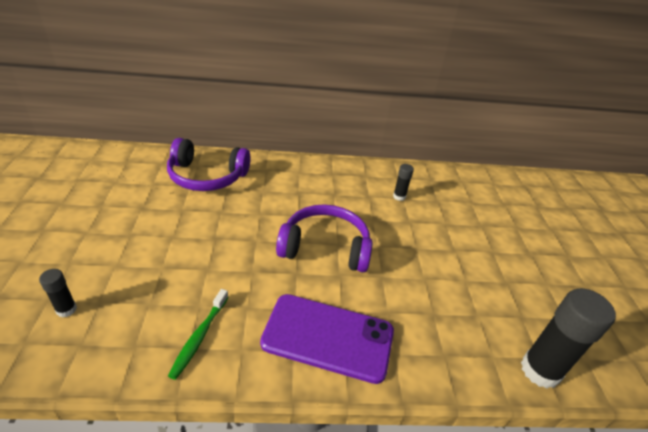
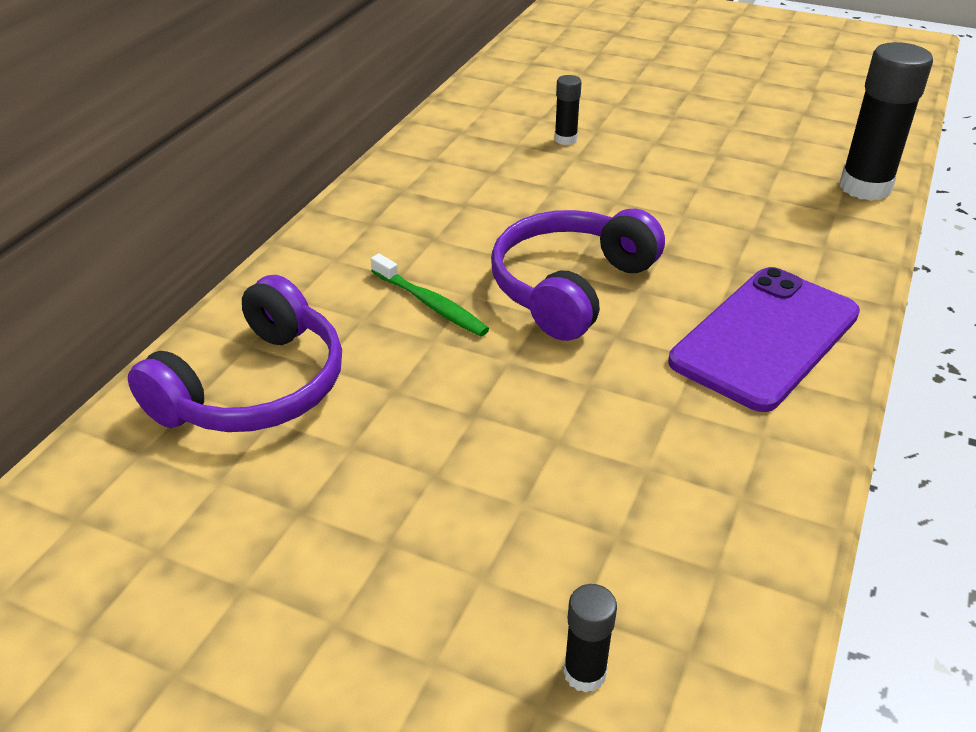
camera: 60 degrees left, 0 degrees up
(199, 337) = (722, 480): green toothbrush -> green toothbrush (431, 304)
(399, 196) = (485, 175): black glue stick -> black glue stick (565, 139)

